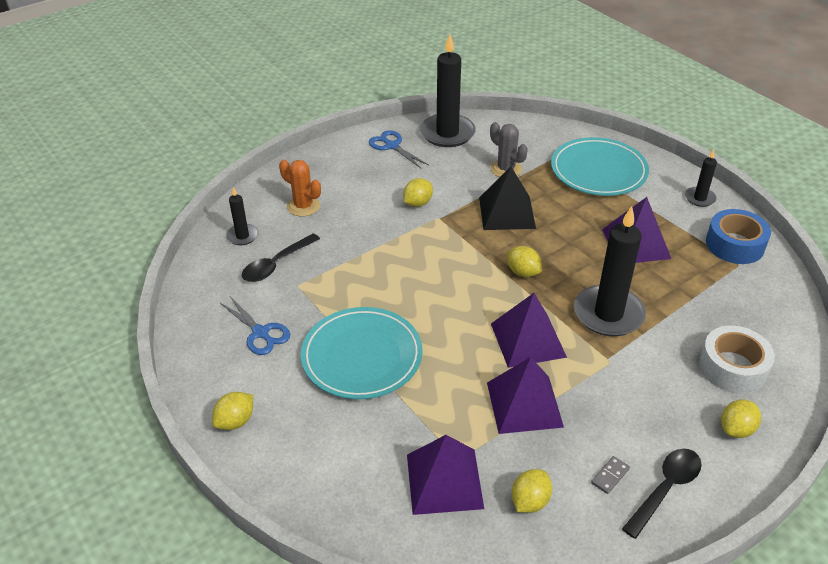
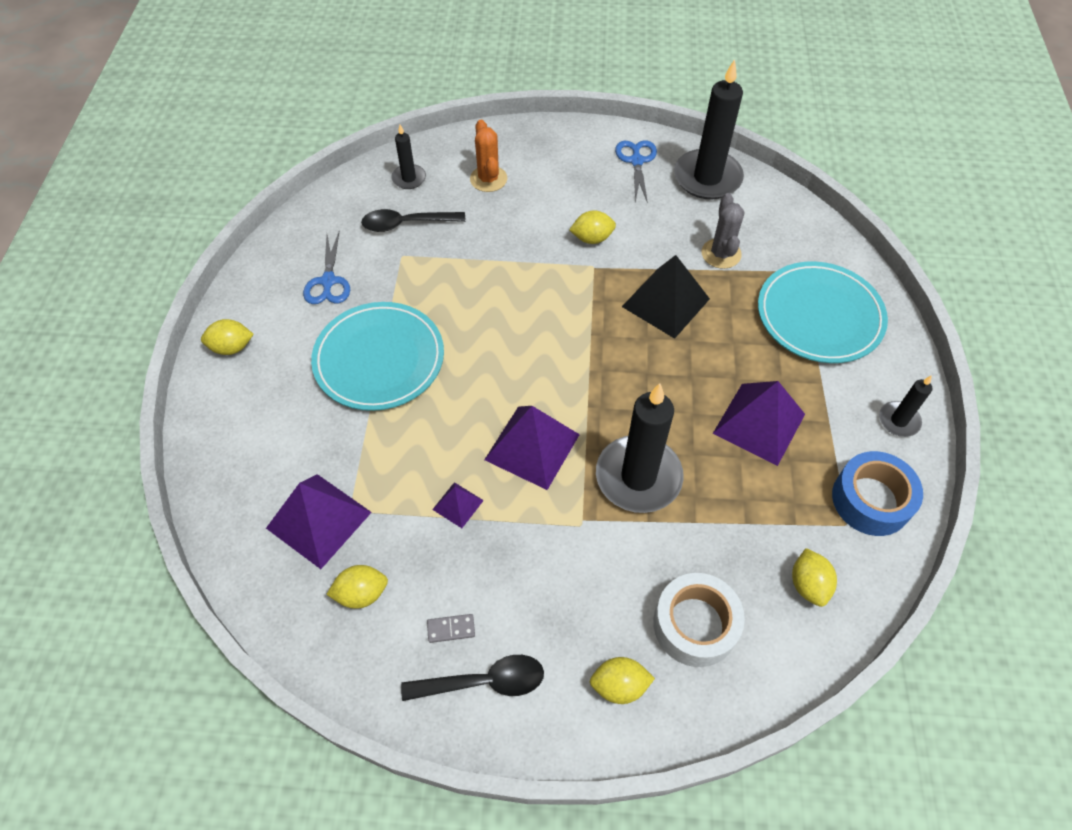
camera: 40 degrees right, 15 degrees up
(523, 272) = (607, 376): yellow lemon -> yellow lemon (808, 584)
(524, 404) = (458, 505): purple pyramid -> purple pyramid, size x0.50

